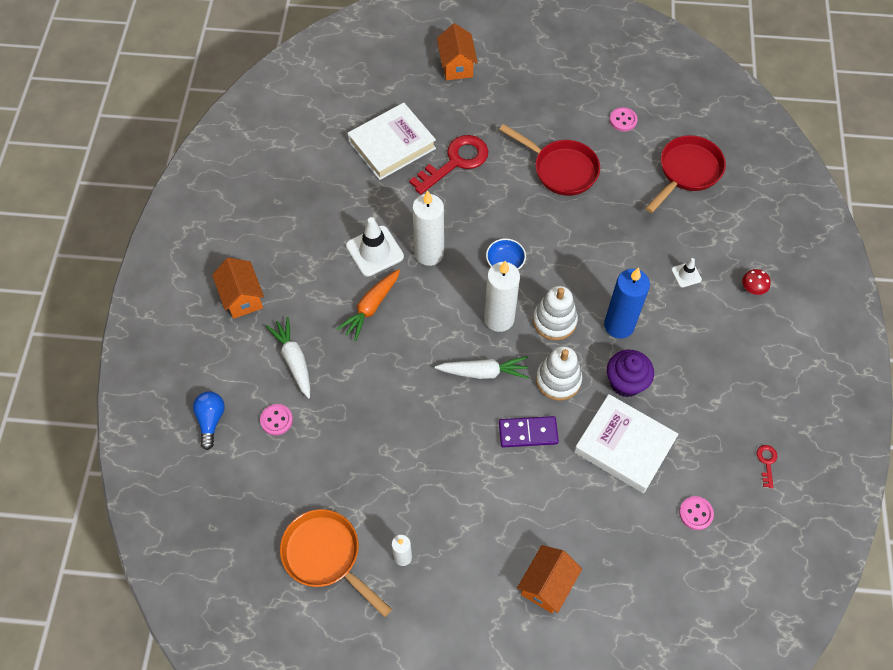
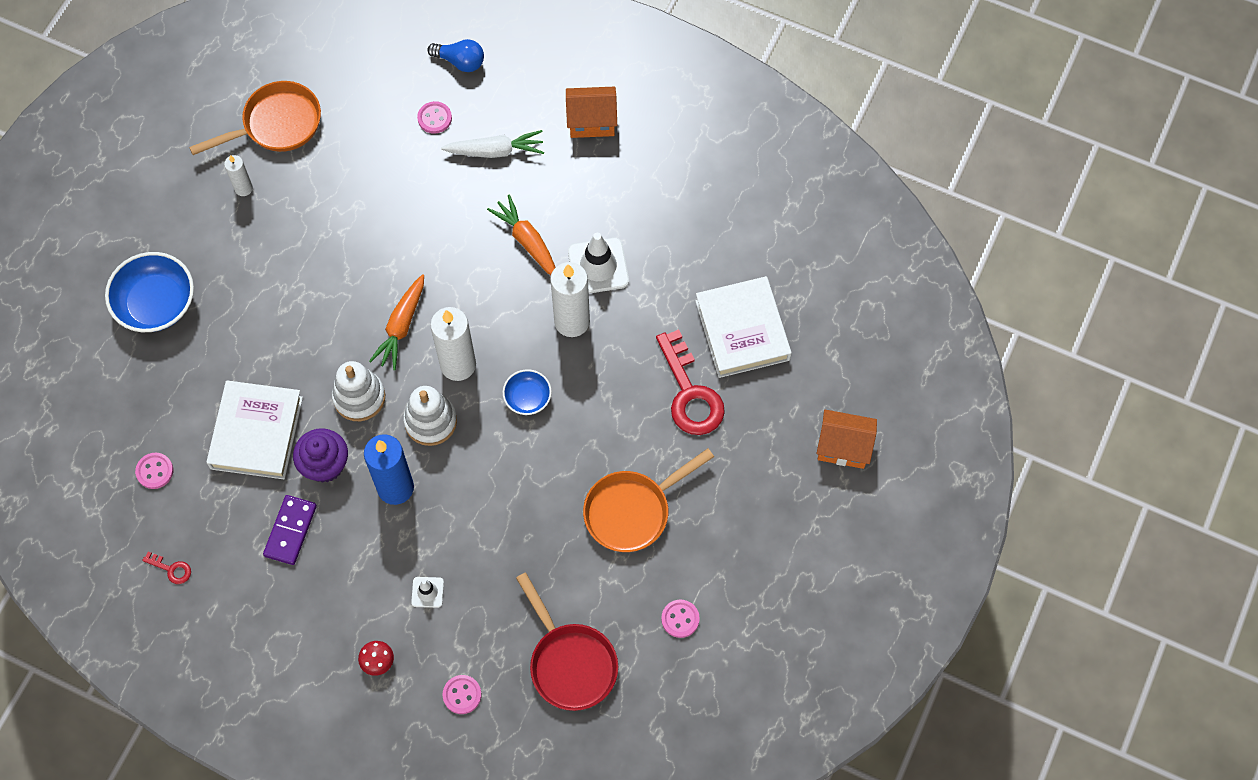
camera: 110 degrees right, 5 degrees up
(483, 372) = (401, 326): white carrot -> orange carrot
(528, 433) = (314, 344): purple domino -> purple domino (290, 531)
(546, 585) = (156, 303): orange house -> blue bowl
(561, 169) = (632, 511): red pan -> orange pan
(624, 446) = (256, 433): white book -> white book turned 45 degrees counterclockwise
(745, 227) = (462, 695): none -> pink button

